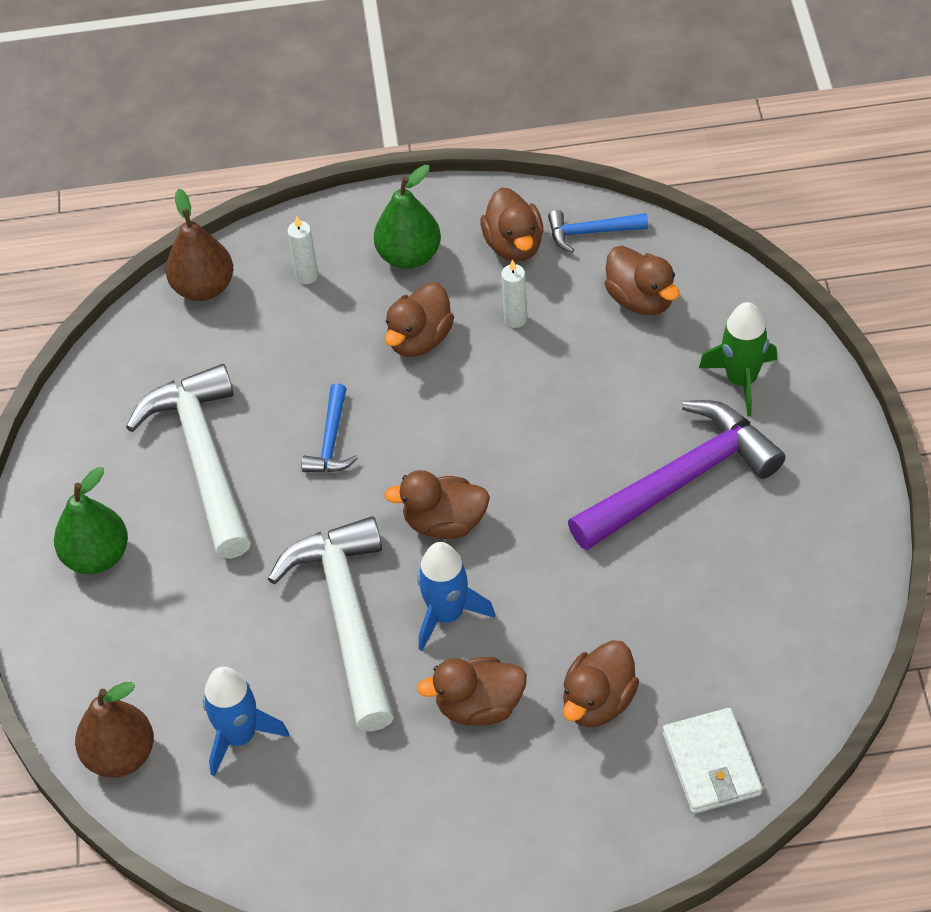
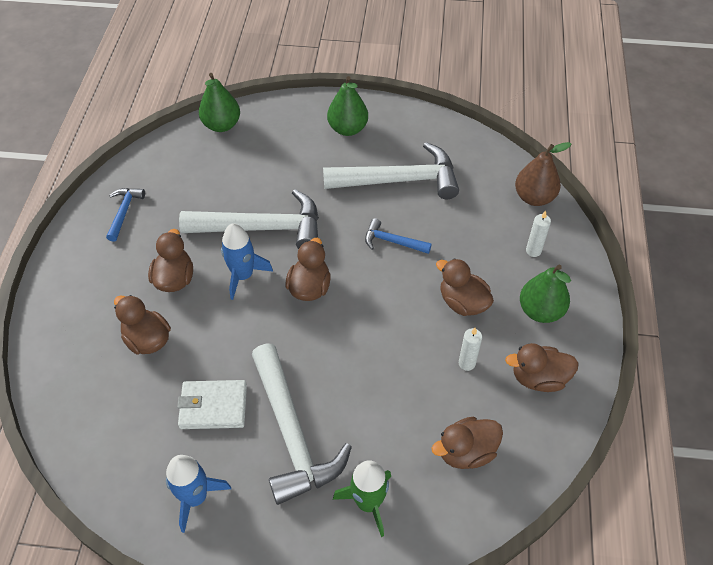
camera: 100 degrees right, 0 degrees up
(120, 755) = (222, 125): brown pear -> green pear
(239, 736) = (209, 171): blue rocket -> blue rocket (195, 497)
(591, 232) = (542, 434): blue hammer -> blue hammer (124, 212)
(680, 480) = (292, 433): purple hammer -> white hammer
(711, 764) = (74, 390): white wallet -> white wallet (213, 406)

